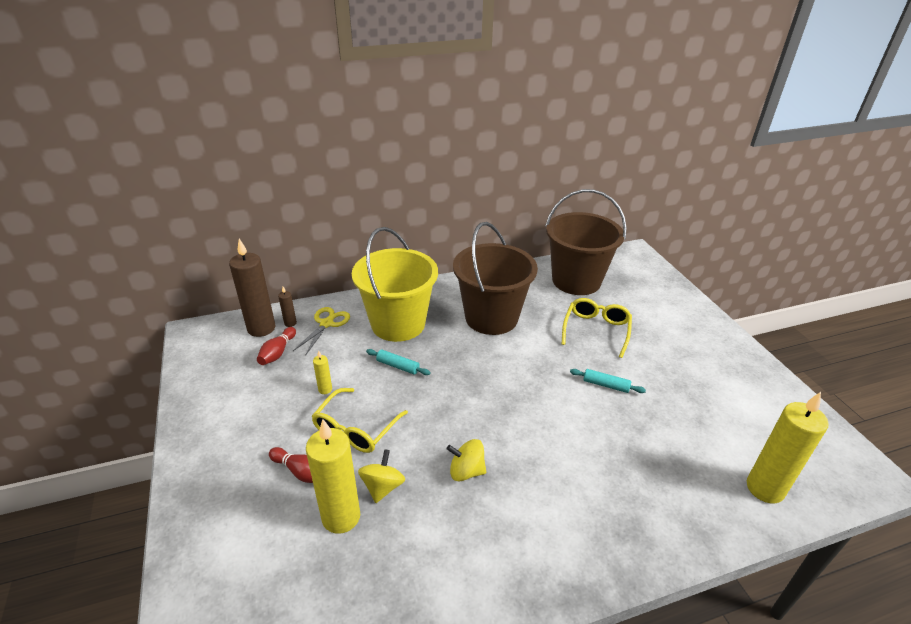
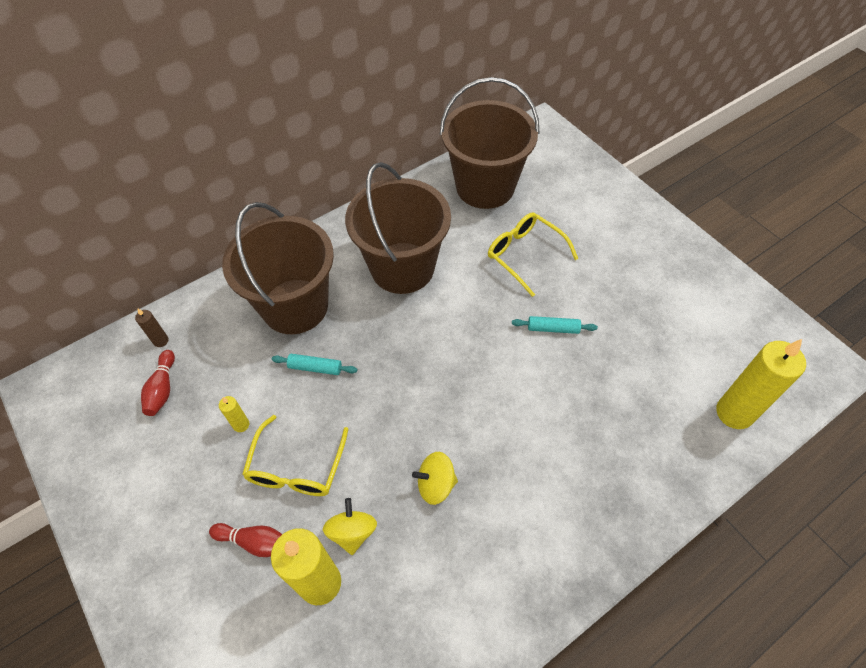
camera: 15 degrees left, 20 degrees up
(261, 328) = (127, 359): brown candle -> none
(326, 324) = (207, 329): yellow scissors -> none
(398, 324) = (295, 306): yellow bucket -> brown bucket
(596, 330) = (525, 255): yellow glasses -> yellow glasses turned 45 degrees counterclockwise

